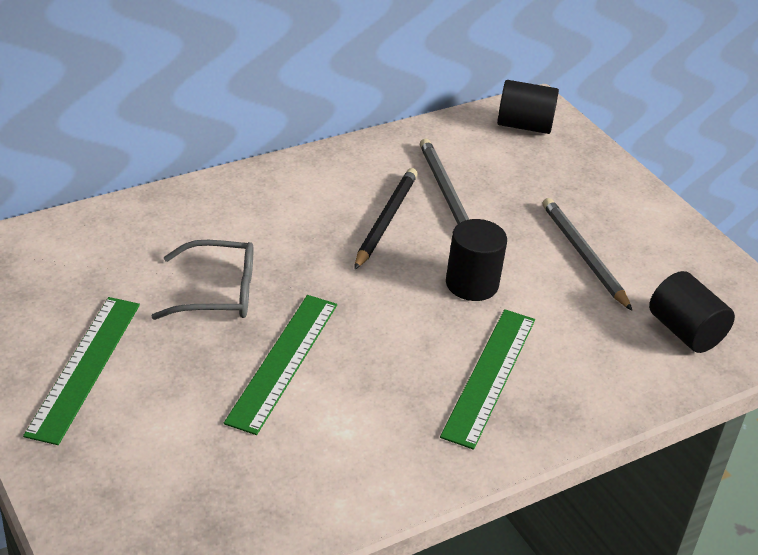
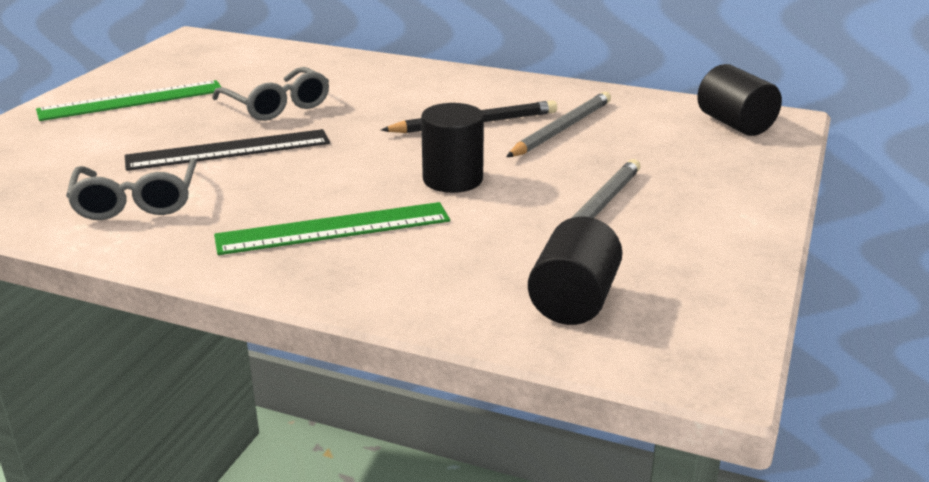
camera: 55 degrees right, 10 degrees down
(283, 361) = (228, 150): green ruler -> black ruler
(330, 454) = (136, 202): none -> grey glasses

